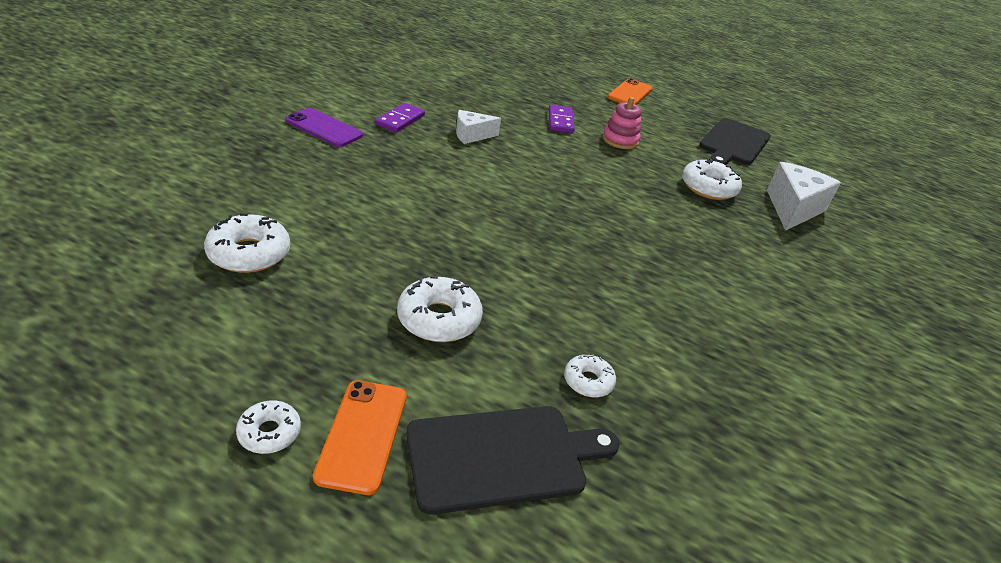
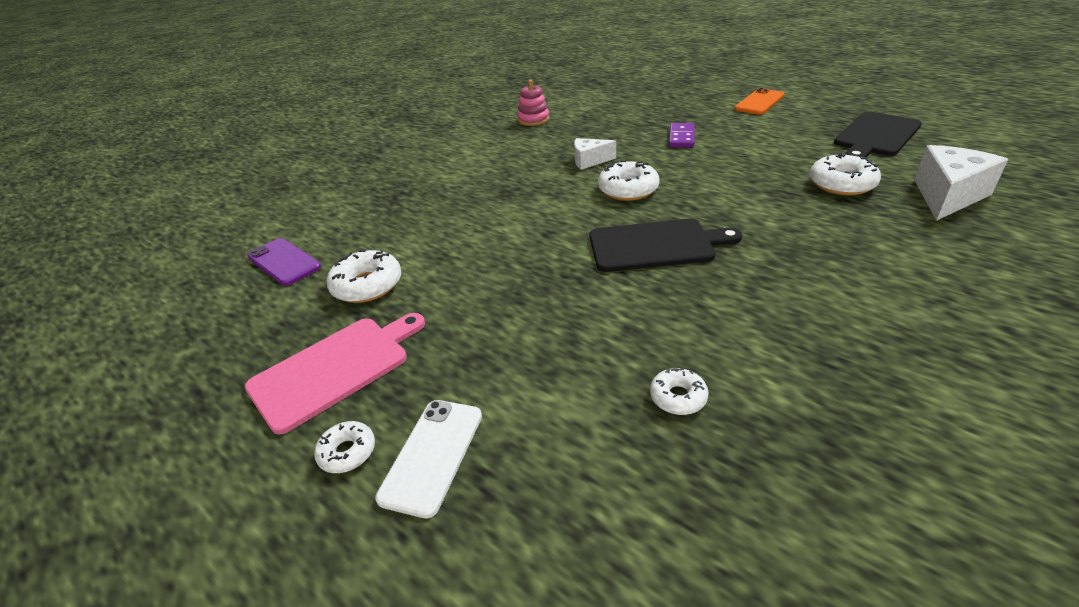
camera: 20 degrees right, 0 degrees up
(233, 345) = (335, 369): none -> pink cutting board
(324, 128) = (454, 171): purple phone -> purple phone (284, 262)
(362, 435) = (432, 455): orange phone -> white phone
(400, 120) = (524, 156): purple domino -> none
(439, 319) = (528, 337): white donut -> white donut (628, 189)
(502, 456) = (571, 480): black cutting board -> black cutting board (655, 245)
(620, 140) = (743, 148): pink stacking toy -> pink stacking toy (533, 120)

